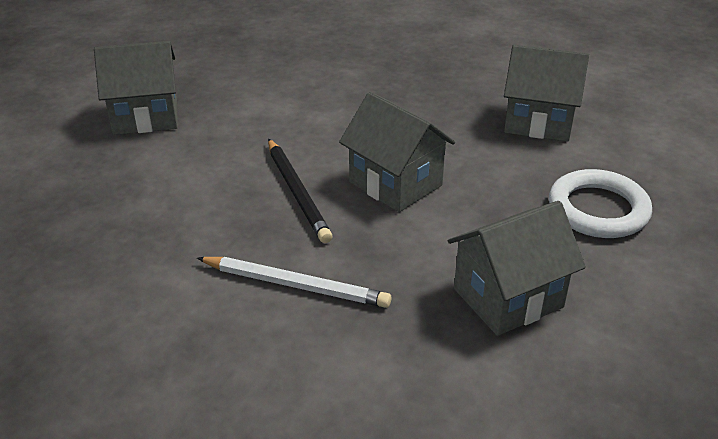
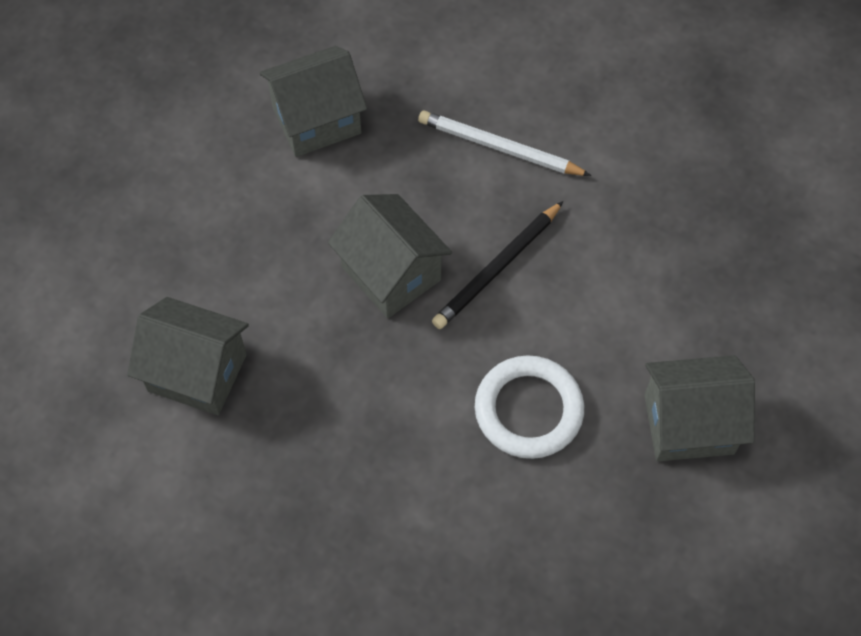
camera: 175 degrees left, 25 degrees up
(297, 192) = (497, 268): black pencil -> black pencil turned 120 degrees counterclockwise
(598, 210) = (192, 219): white ring -> white ring (528, 410)

